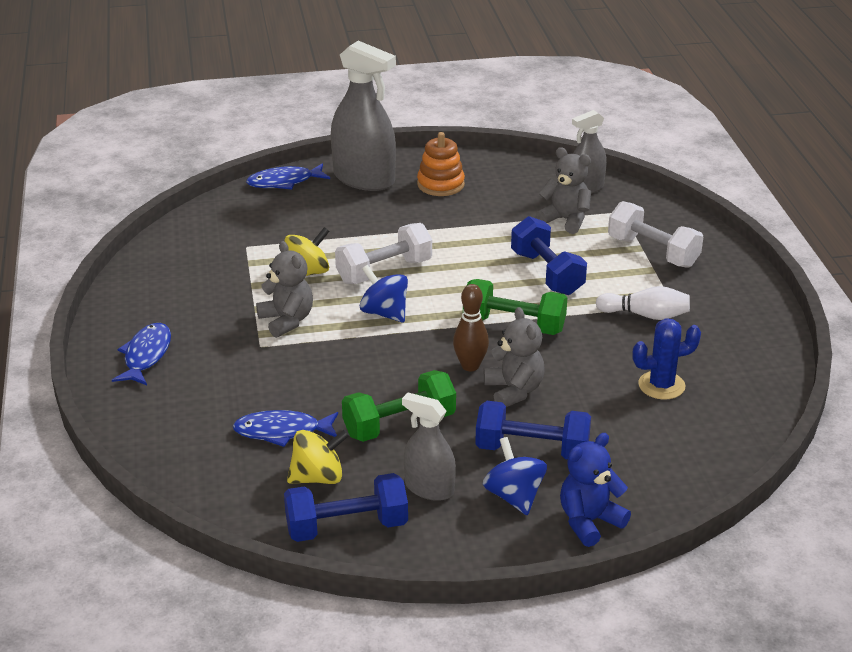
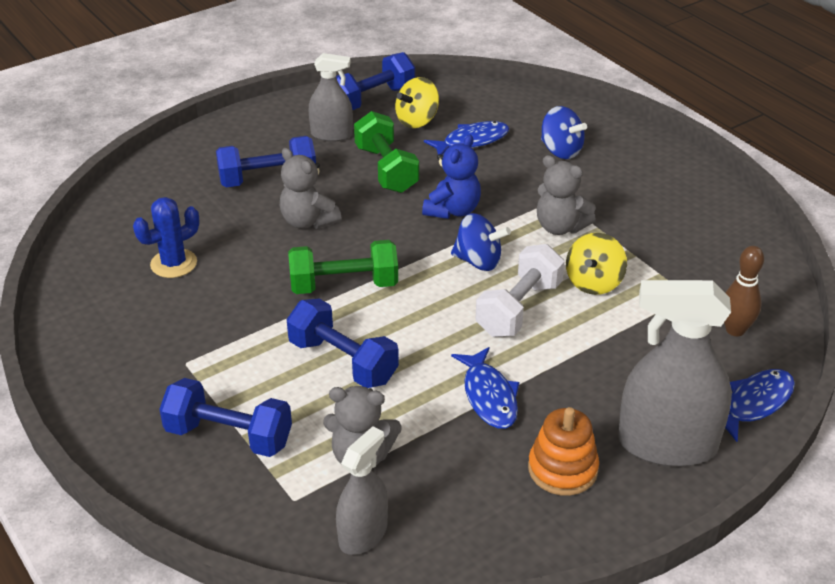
camera: 155 degrees right, 5 degrees up
(146, 355) = (640, 164): blue fish -> blue fish (489, 396)
(399, 425) = (386, 169): green dumbbell -> green dumbbell turned 60 degrees counterclockwise
(470, 366) = (360, 232): brown bowling pin -> brown bowling pin (735, 330)
(514, 496) = (265, 145): blue spinning top -> blue spinning top (561, 151)
(589, 522) = (202, 144): blue teddy bear -> blue teddy bear (453, 210)
(645, 315) = (211, 338): white bowling pin -> none
(653, 252) = (229, 436): white dumbbell -> blue dumbbell

